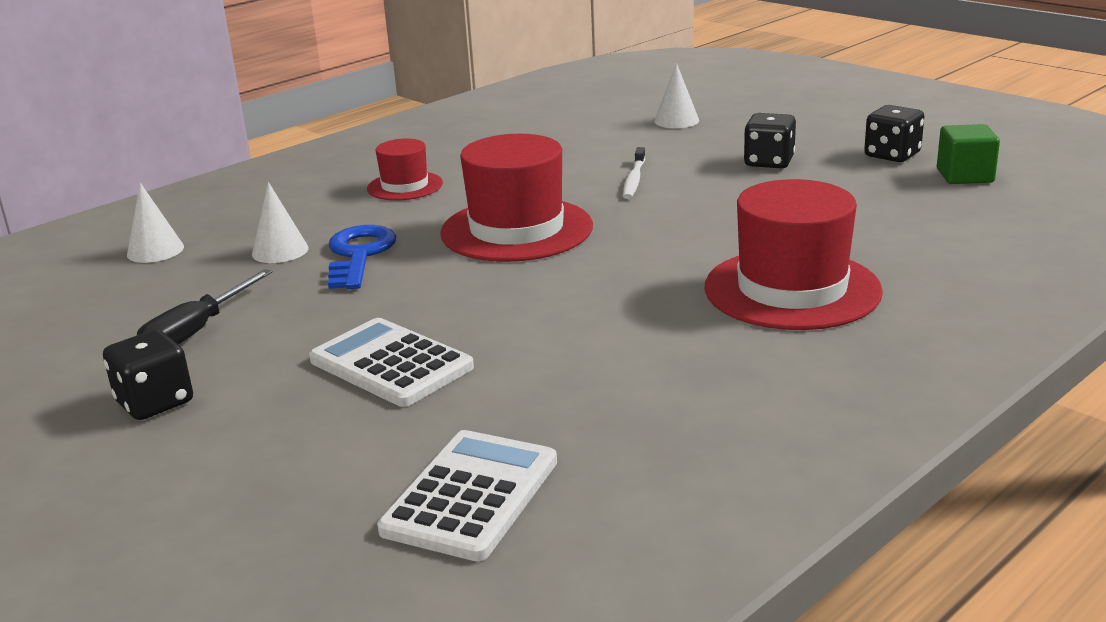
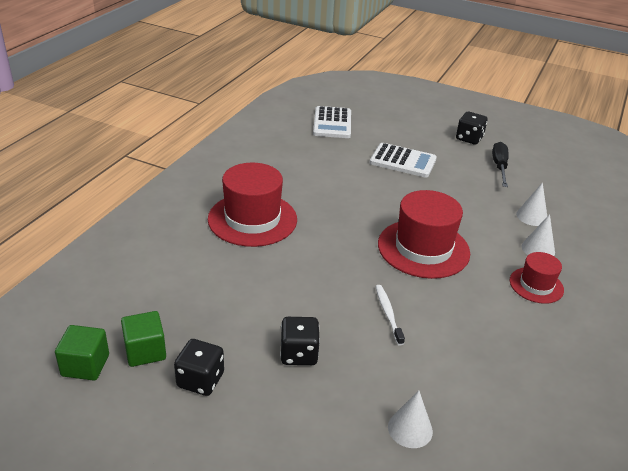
camera: 155 degrees right, 10 degrees up
(155, 250) = (595, 209): white cone -> white cone (538, 249)
(359, 255) = (487, 218): blue key -> none
(1038, 172) = (85, 365): none -> green cube

